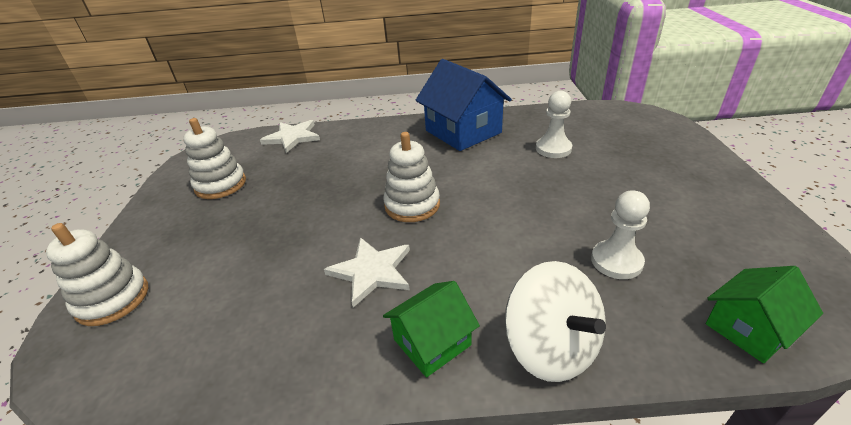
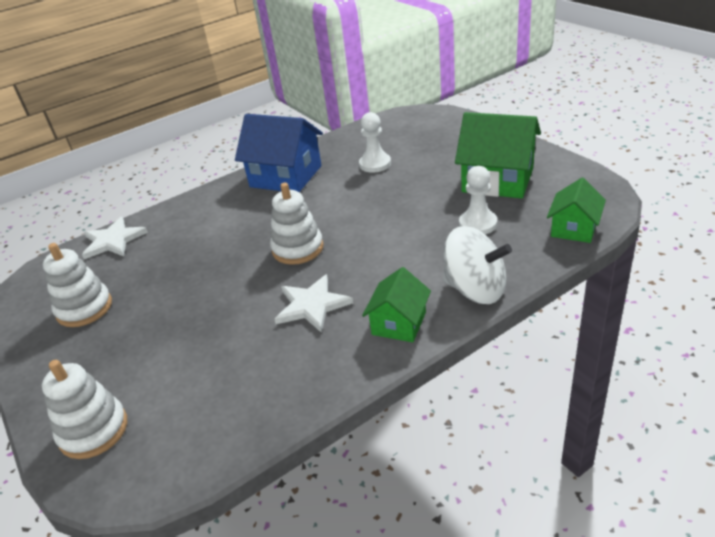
camera: 30 degrees left, 0 degrees up
(680, 217) = (498, 180): none -> green house

